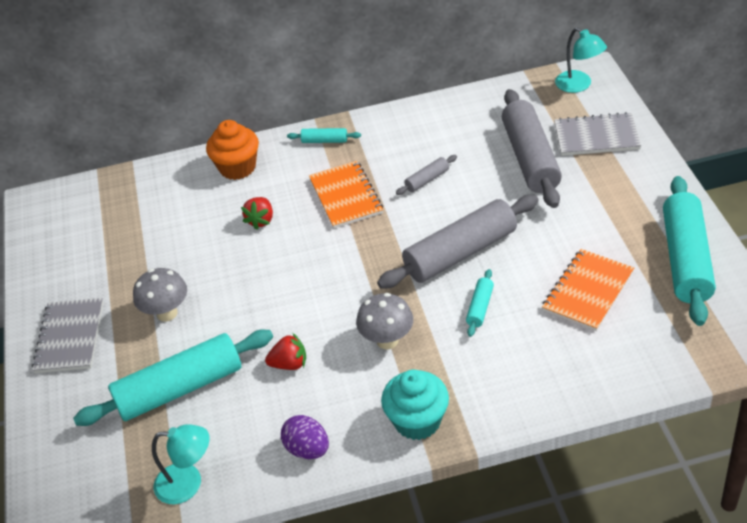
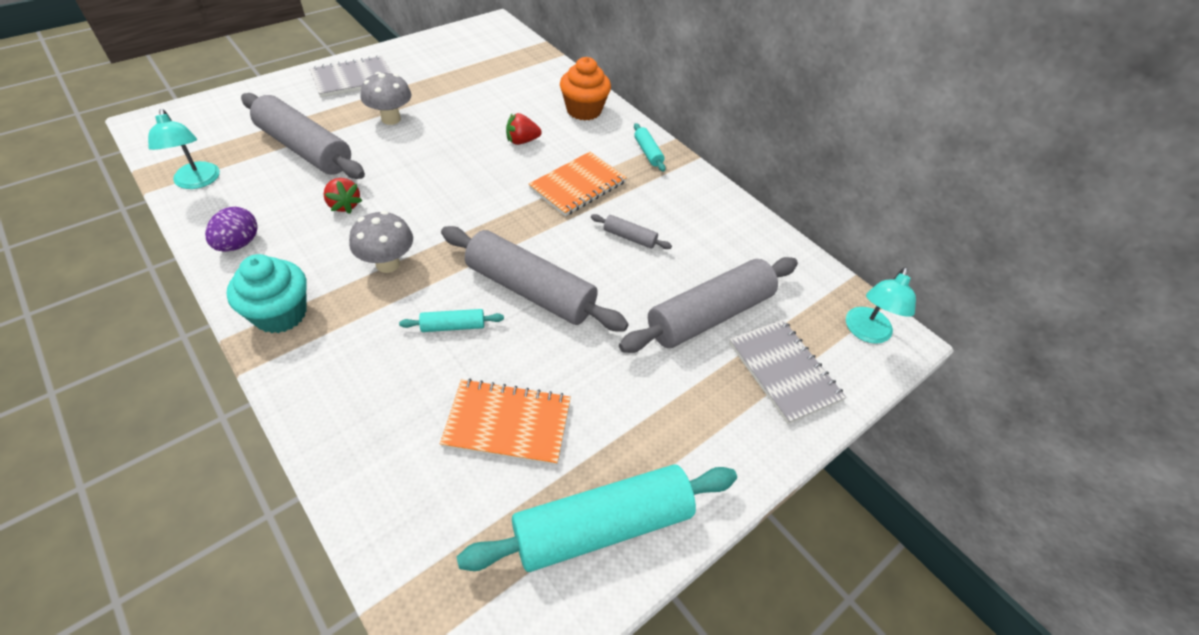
camera: 55 degrees right, 5 degrees up
(180, 388) = (305, 149): turquoise rolling pin -> grey rolling pin

